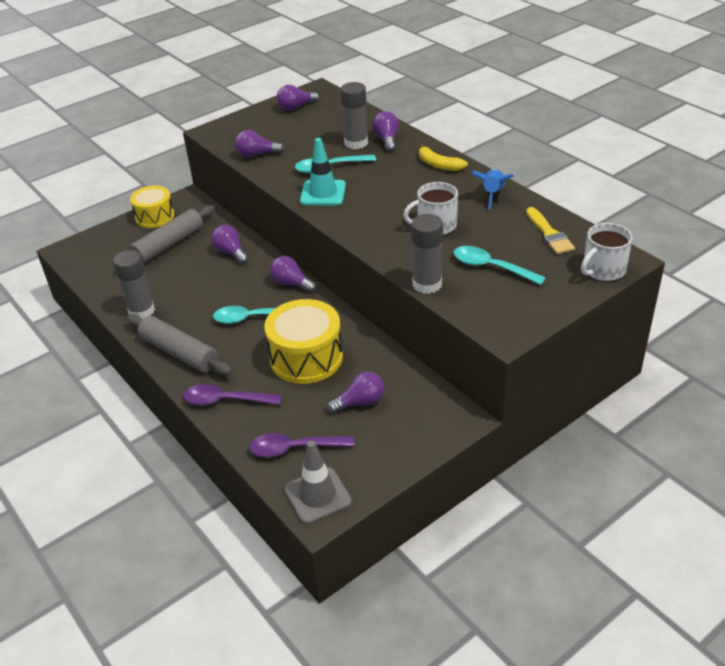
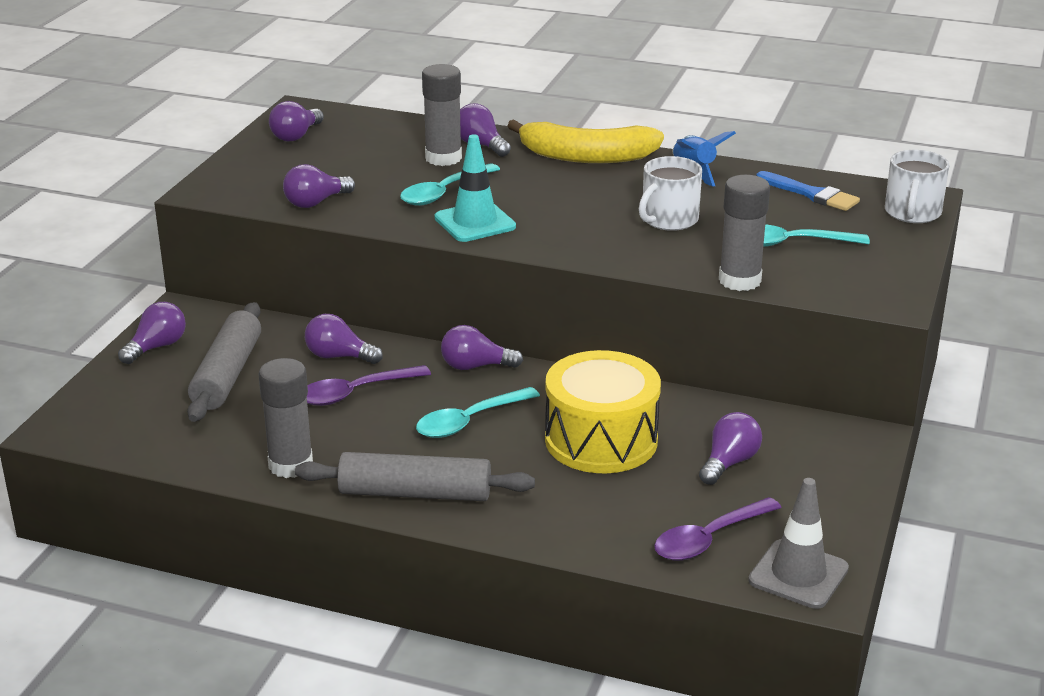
camera: 35 degrees left, 10 degrees down
(155, 216) = (157, 347): yellow drum -> purple light bulb
(225, 400) = (552, 522): purple spoon -> purple spoon (355, 393)
(438, 164) = (586, 156): yellow banana -> yellow banana, size x1.75
(549, 234) = (811, 194): yellow brush -> blue brush

